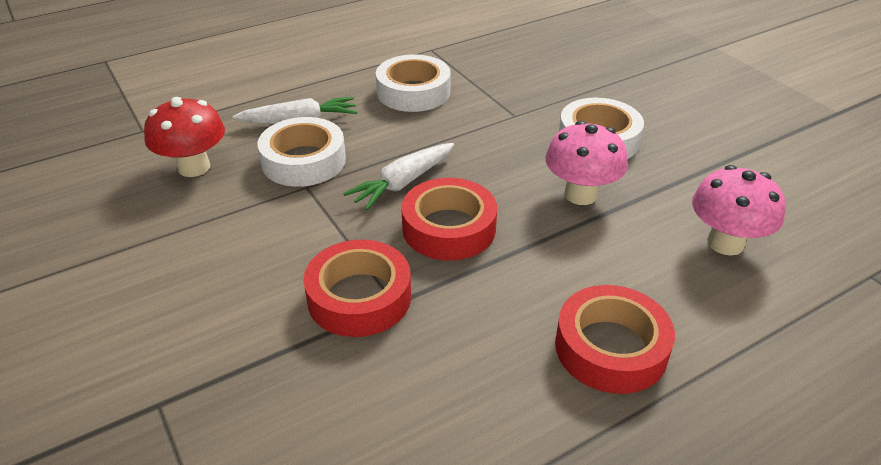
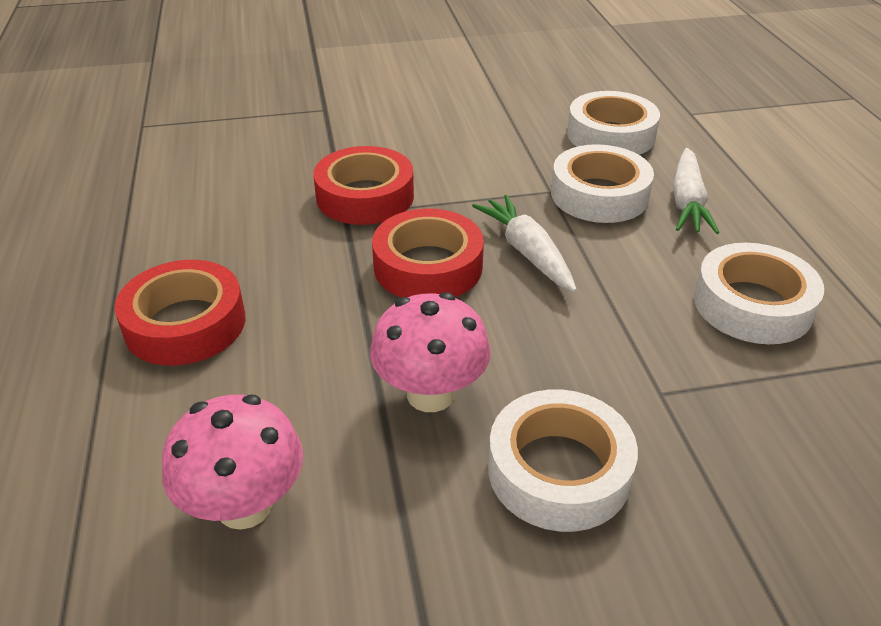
camera: 110 degrees right, 0 degrees up
(194, 167) = (611, 135): red mushroom -> white tape

